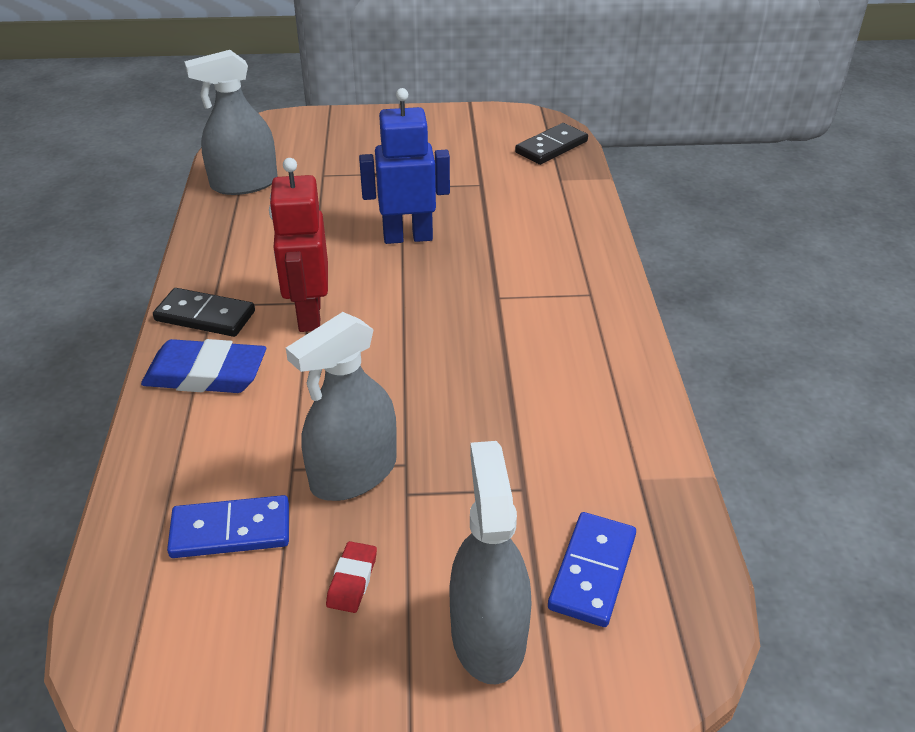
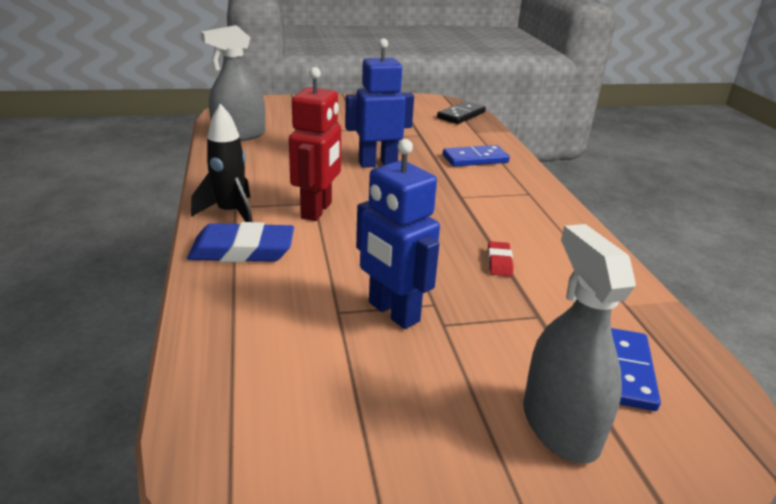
camera: 10 degrees left, 10 degrees down
(205, 316) = (230, 213): black domino -> black rocket
(231, 530) = (298, 360): blue domino -> blue domino (475, 159)
(309, 315) = (317, 210): red robot -> red robot turned 150 degrees counterclockwise
(352, 580) = (422, 391): red eraser -> red eraser (499, 262)
(354, 473) = (393, 312): grey spray bottle -> blue robot

